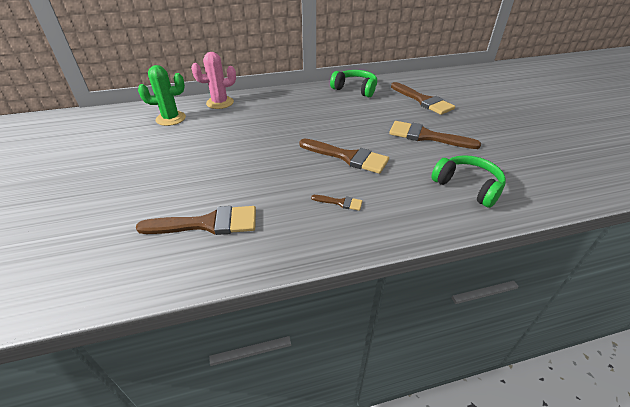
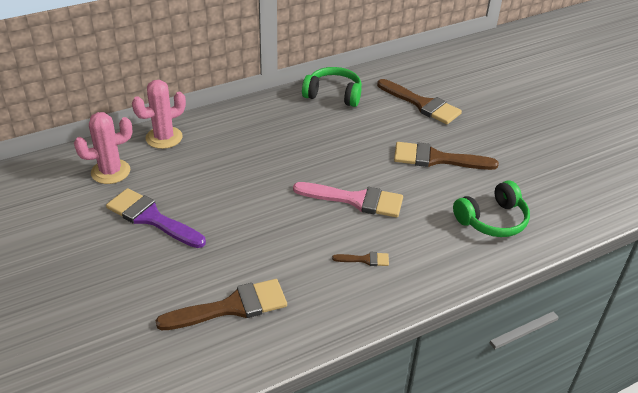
camera: 15 degrees left, 0 degrees up
(171, 118) = (110, 172): green cactus -> pink cactus
(181, 150) = (151, 218): none -> purple brush
(348, 157) = (356, 200): brown brush -> pink brush
(467, 186) = (492, 220): green headphones -> green headphones turned 120 degrees clockwise

